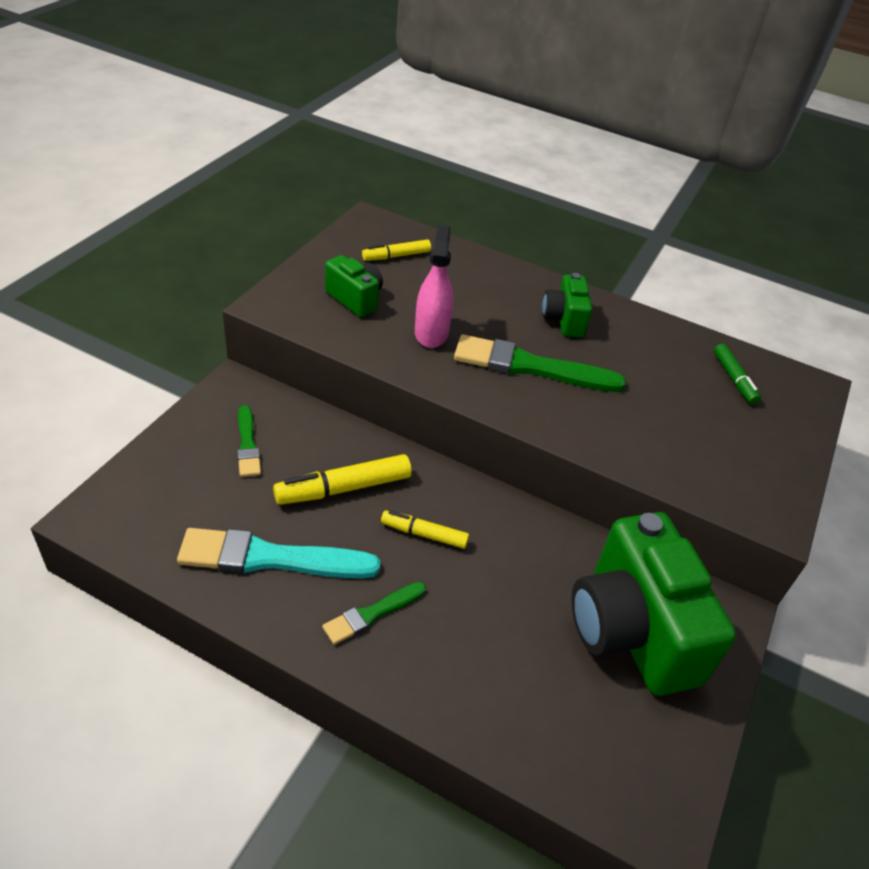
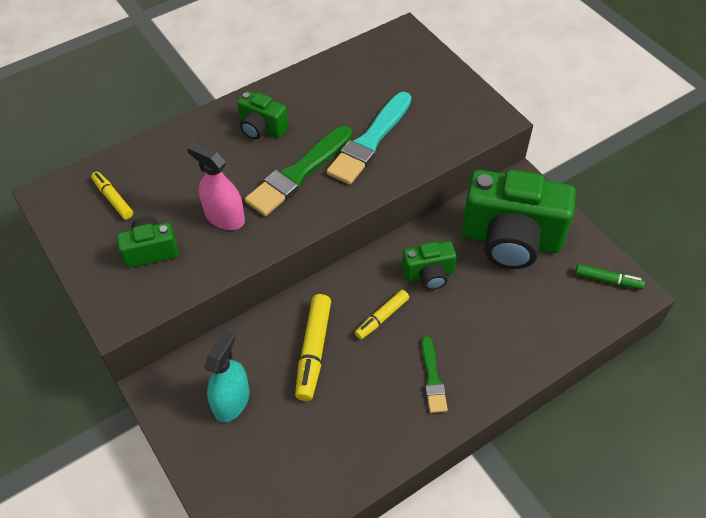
camera: 55 degrees left, 10 degrees up
(247, 445) = (231, 401): green brush -> turquoise spray bottle
(271, 558) = (354, 424): turquoise brush -> turquoise brush (370, 141)
(396, 256) = (113, 199): yellow marker -> yellow marker turned 135 degrees clockwise
(514, 559) = (429, 275): none -> green camera
(734, 379) = (375, 68): green marker -> green marker (607, 280)

